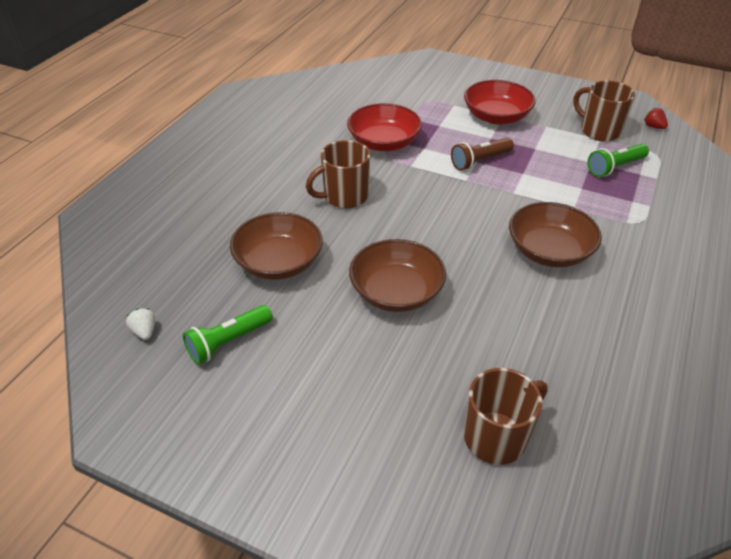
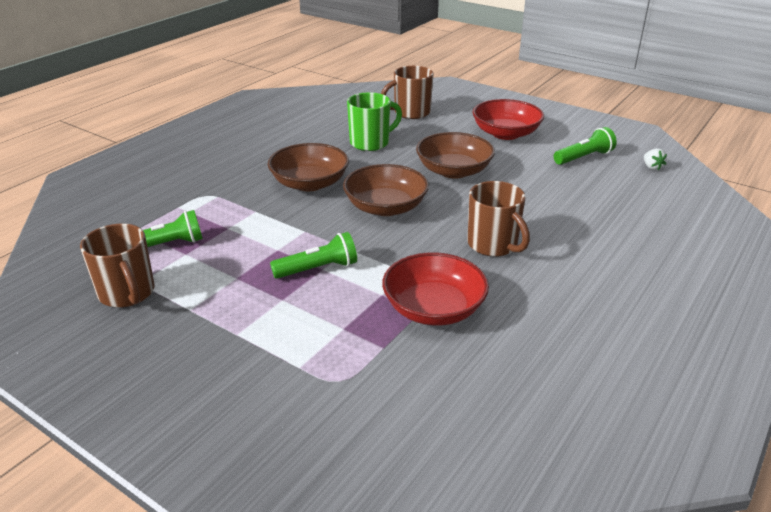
camera: 170 degrees left, 10 degrees down
(279, 262) = (556, 197): brown bowl -> brown bowl (385, 207)
(344, 197) = (493, 245): brown mug -> brown mug turned 75 degrees clockwise
(480, 161) = (318, 269): brown flashlight -> green flashlight
(496, 117) = (248, 334): red bowl -> red bowl (506, 133)
(521, 338) = (371, 143): none -> green mug
(653, 127) = (47, 292): red strawberry -> none

